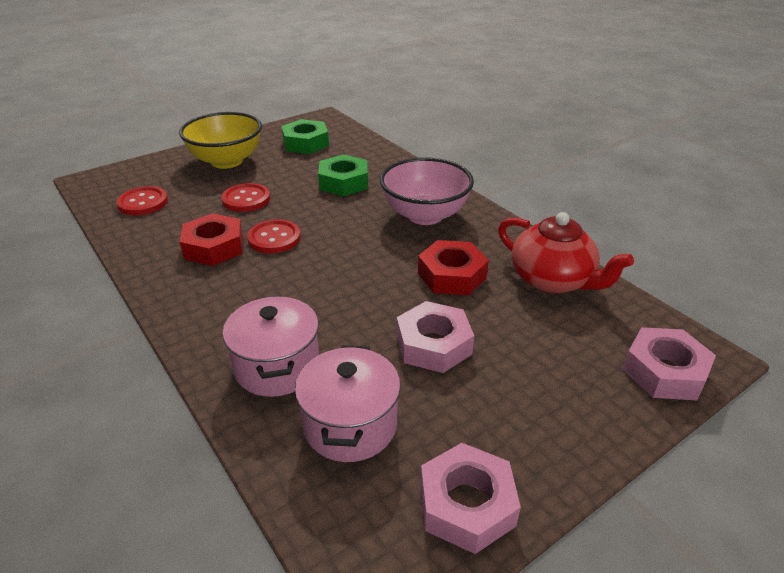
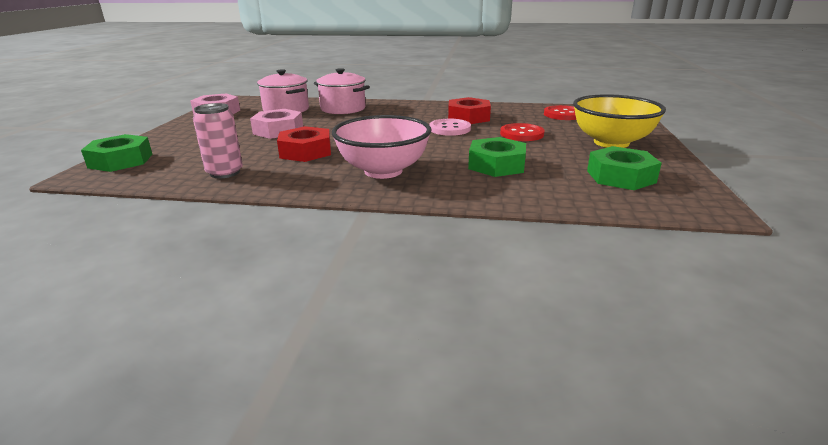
camera: 135 degrees right, 10 degrees down
(274, 238) = (450, 129): red button -> pink button
(553, 280) = (225, 173): red teapot -> pink can
(664, 372) = (121, 161): pink nut -> green nut

